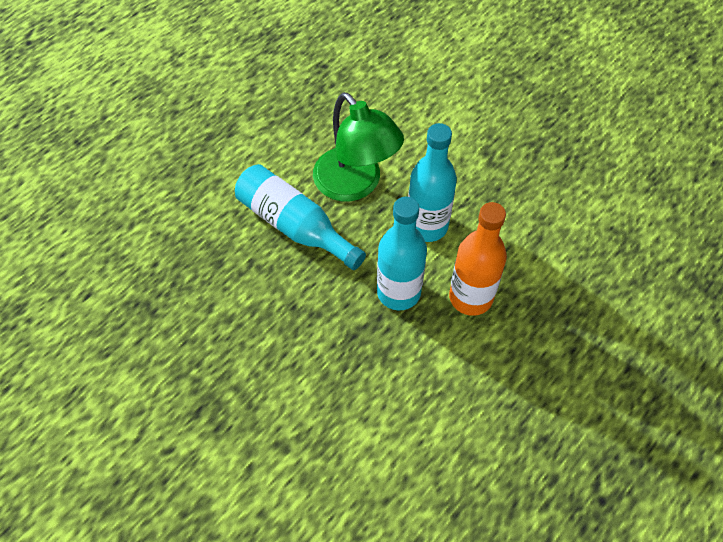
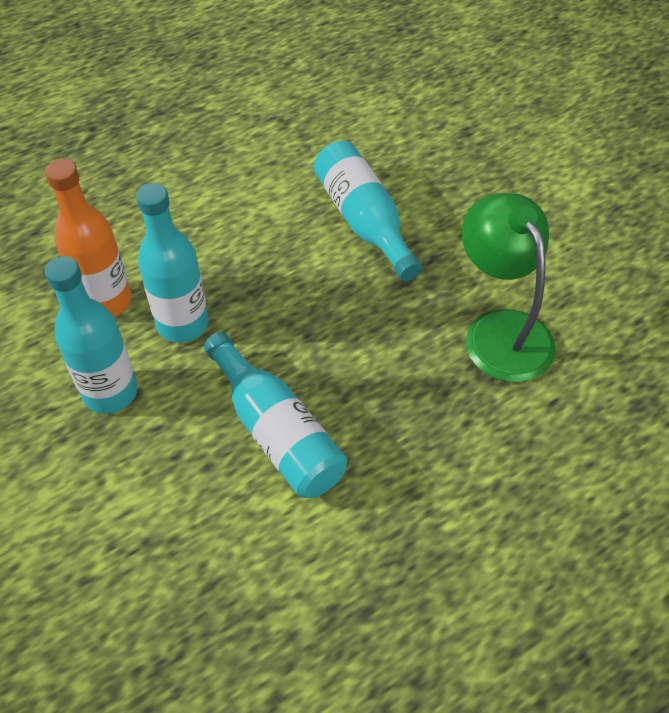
camera: 165 degrees left, 5 degrees down
(271, 441) = (364, 221): none -> turquoise bottle
(355, 185) = (175, 471): green lamp -> green lamp (500, 330)

